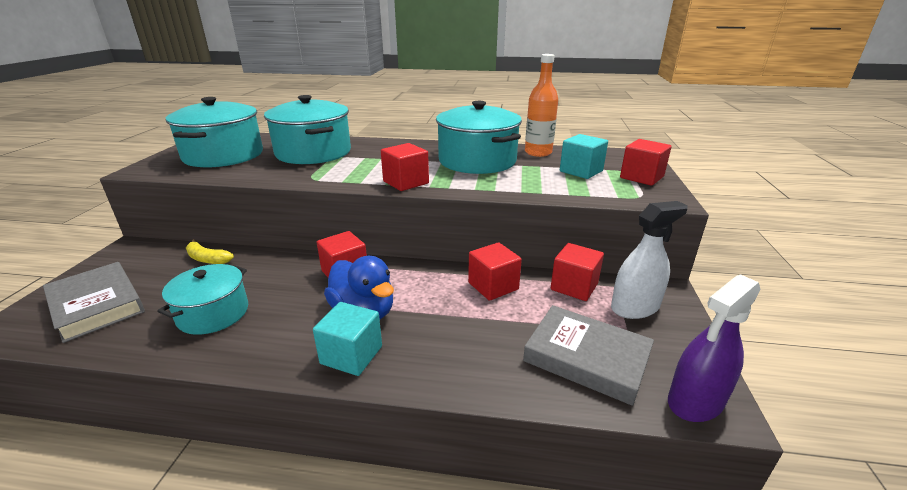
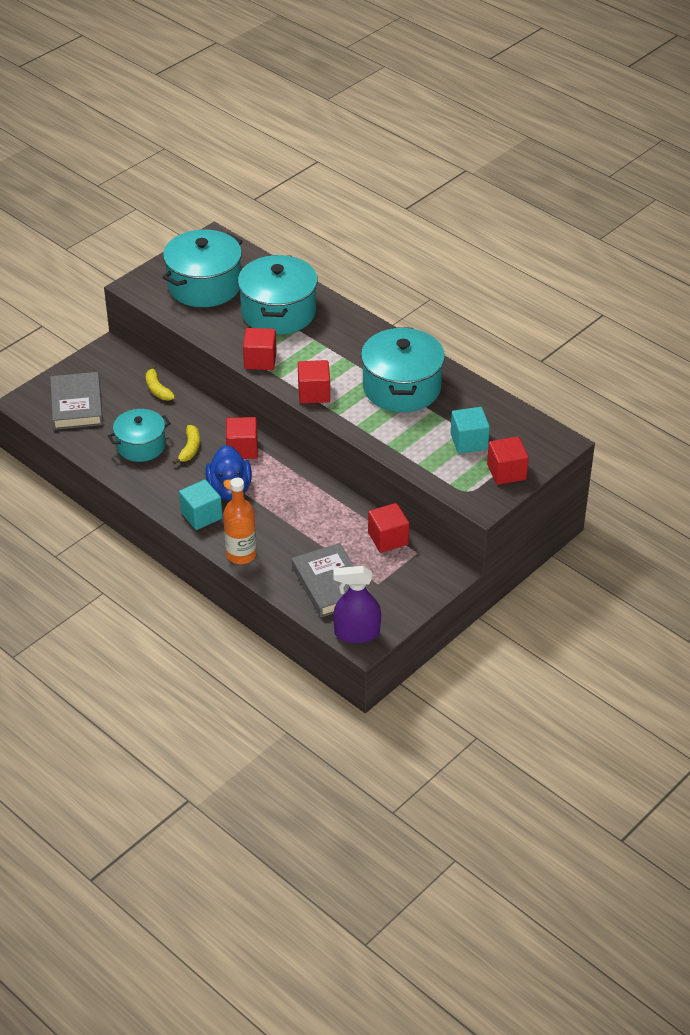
camera: 35 degrees right, 15 degrees up
(282, 293) = (190, 449): none -> yellow banana
(493, 286) = (332, 510): red cube -> red cube (260, 360)
(538, 152) = (471, 398): orange bottle -> orange bottle (241, 554)
(635, 307) = (407, 573): white spray bottle -> none

